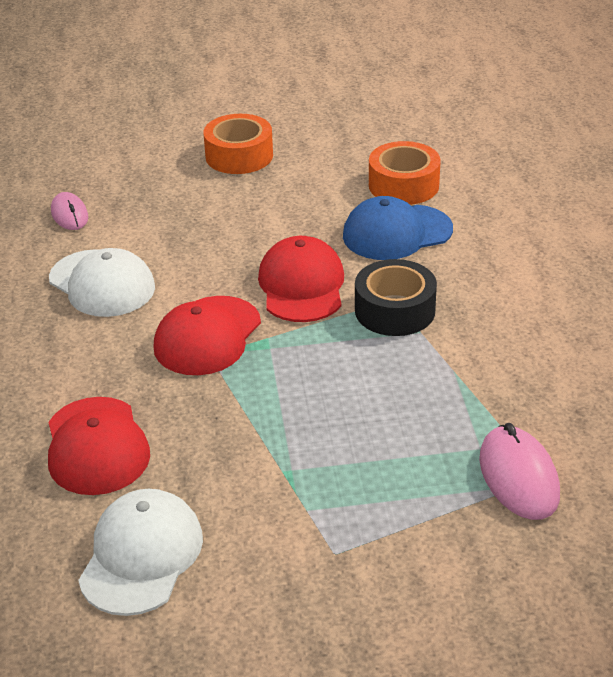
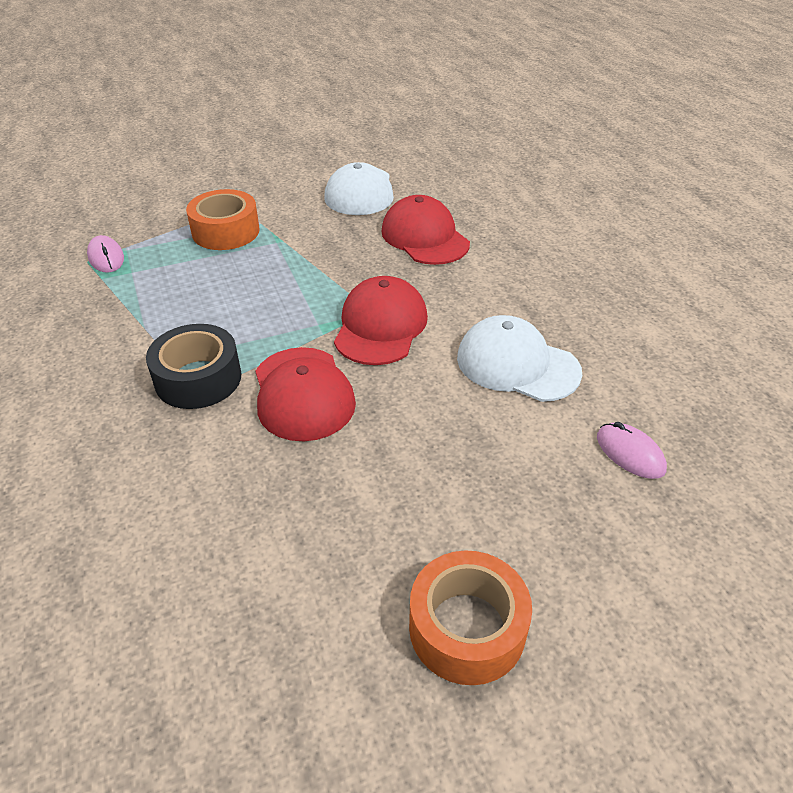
camera: 165 degrees right, 5 degrees up
(396, 233) = (194, 491): blue cap -> none
(403, 185) = (182, 597): orange tape -> orange tape (226, 231)
(518, 477) = (106, 257): pink mouse -> pink mouse, size x0.64

